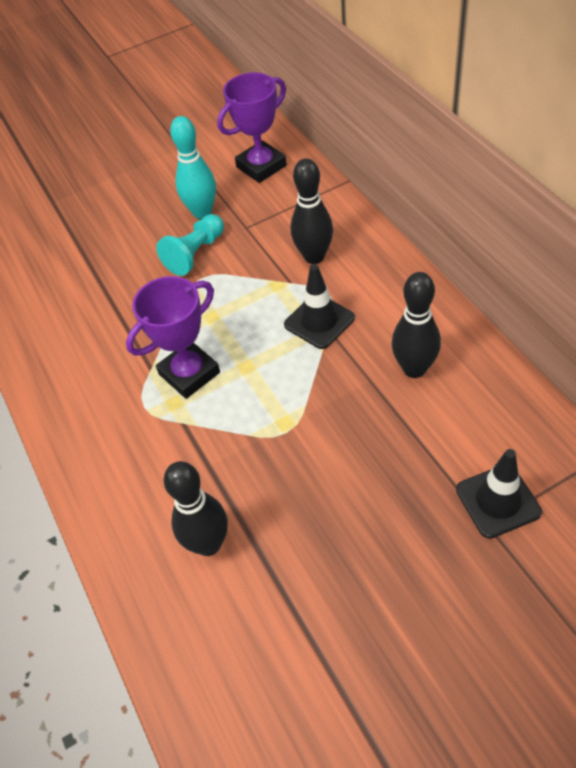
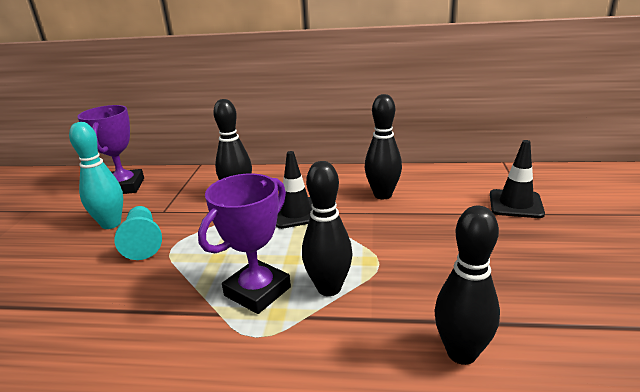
camera: 60 degrees left, 25 degrees down
(189, 373) = (257, 291): purple trophy -> purple trophy turned 45 degrees clockwise
(225, 417) = (329, 288): none -> black bowling pin

